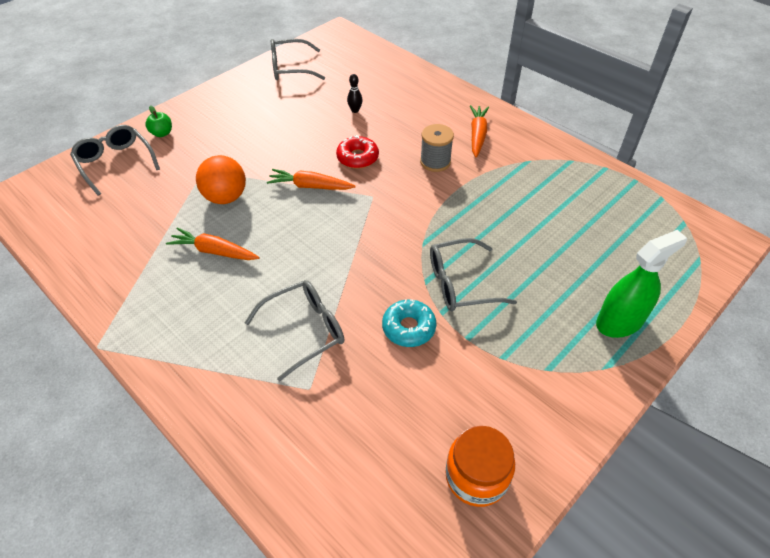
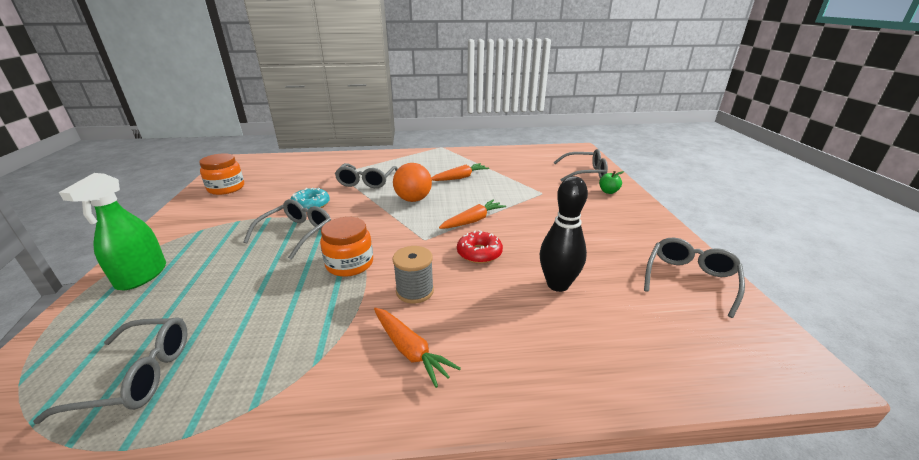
camera: 130 degrees right, 20 degrees down
(225, 197) = (503, 192): orange ball -> orange ball (413, 199)
(355, 110) = (557, 285): black bowling pin -> black bowling pin, size x2.20
(451, 213) = (349, 264): none -> orange jar
(627, 215) = (137, 376): none -> grey glasses

